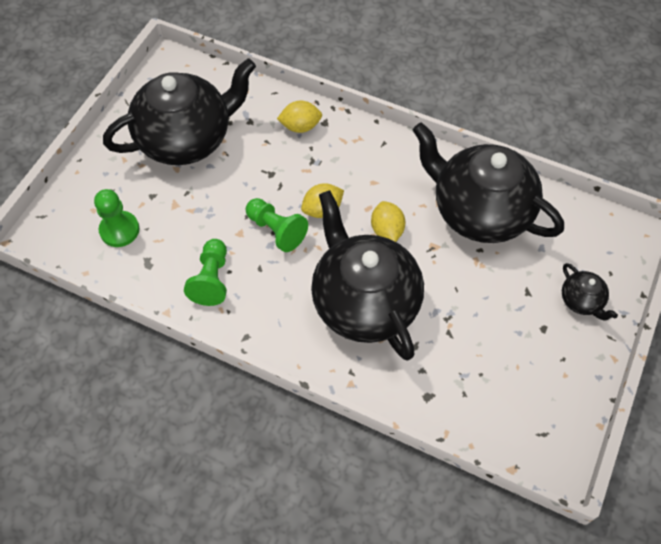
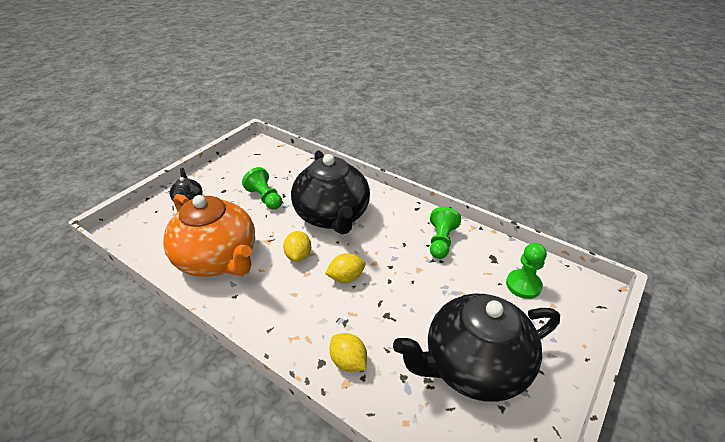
camera: 170 degrees left, 20 degrees down
(276, 230) = (388, 267): green pawn -> green pawn (265, 198)
(300, 126) = (348, 361): yellow lemon -> yellow lemon turned 45 degrees clockwise
(479, 211) = (218, 259): black teapot -> orange teapot

